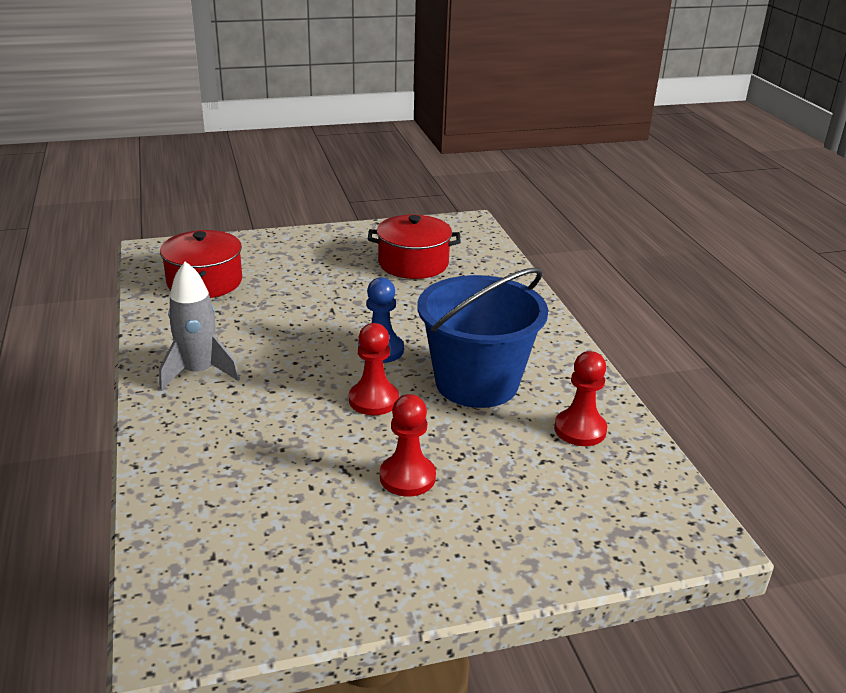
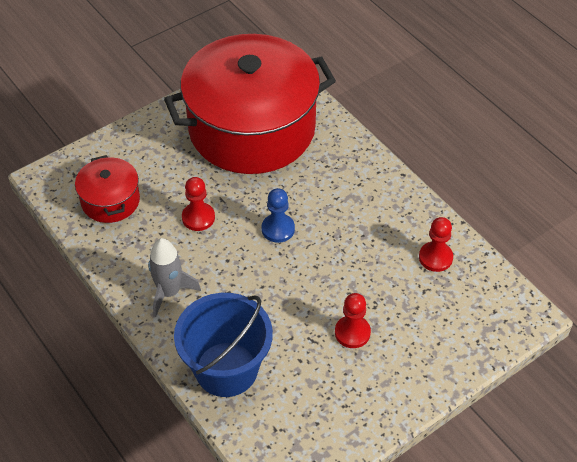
camera: 20 degrees left, 20 degrees up
(373, 400) = (298, 277): red pawn -> red pawn (198, 218)
(413, 263) = (252, 128): red pot -> red pot, size x2.27
(476, 383) = (355, 238): blue bucket -> blue bucket (226, 369)

